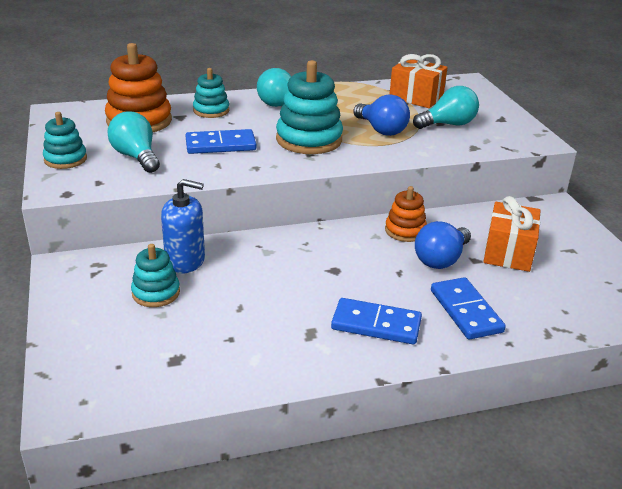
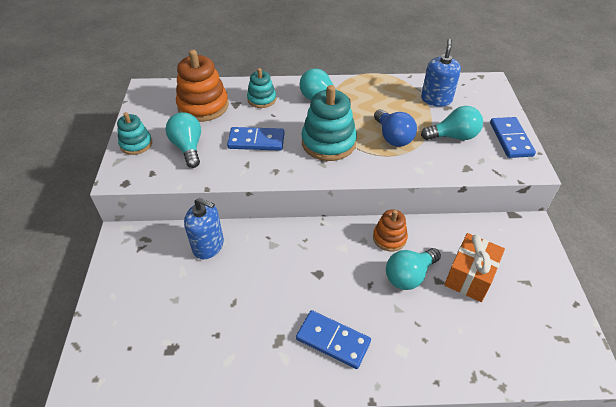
camera: 15 degrees right, 15 degrees up
(156, 293) = (177, 276): turquoise stacking toy -> none
(416, 97) = (436, 99): orange gift -> blue soap dispenser
(441, 259) = (409, 276): blue light bulb -> turquoise light bulb
(466, 311) = (411, 338): blue domino -> blue domino (511, 139)

